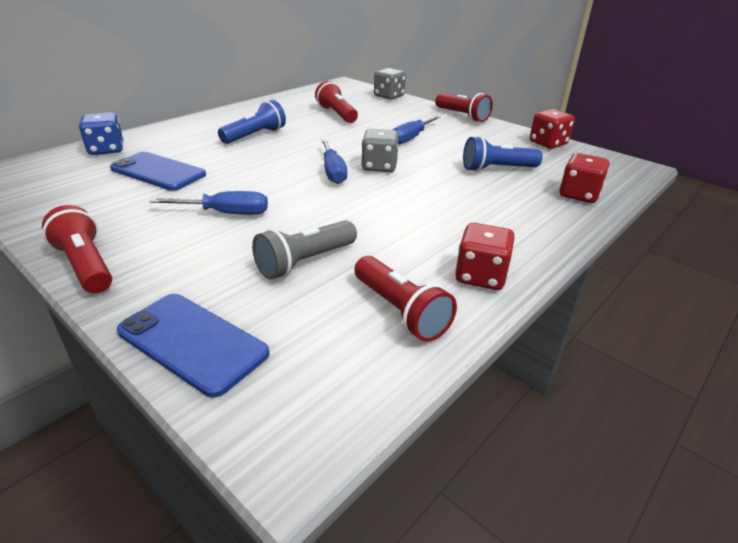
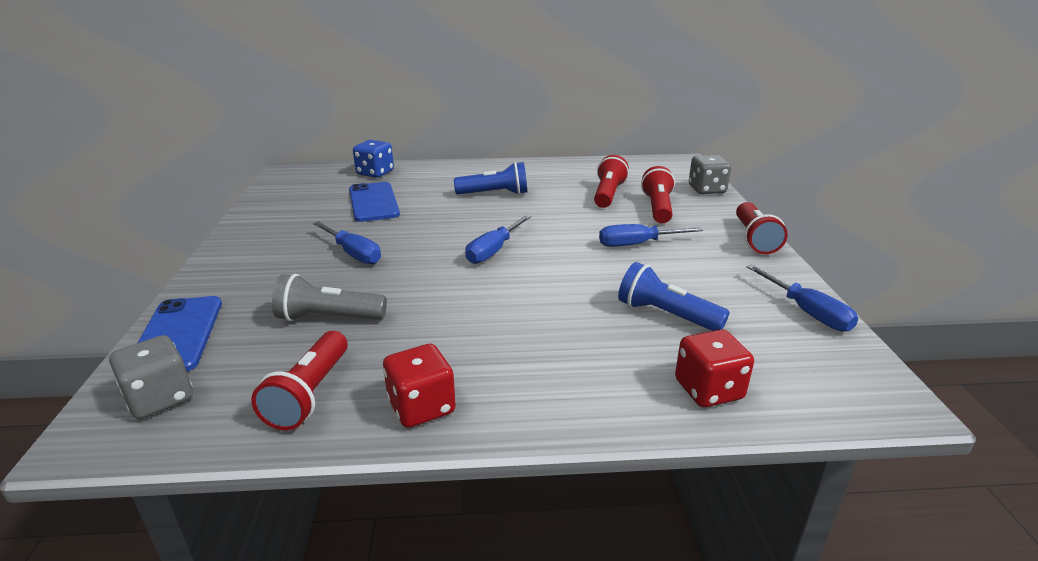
camera: 45 degrees right, 5 degrees down
(86, 266) = (223, 255): red flashlight -> red flashlight (657, 208)
(379, 166) = (544, 262): grey dice -> grey dice (160, 398)
(548, 143) = (808, 312): red dice -> blue screwdriver

